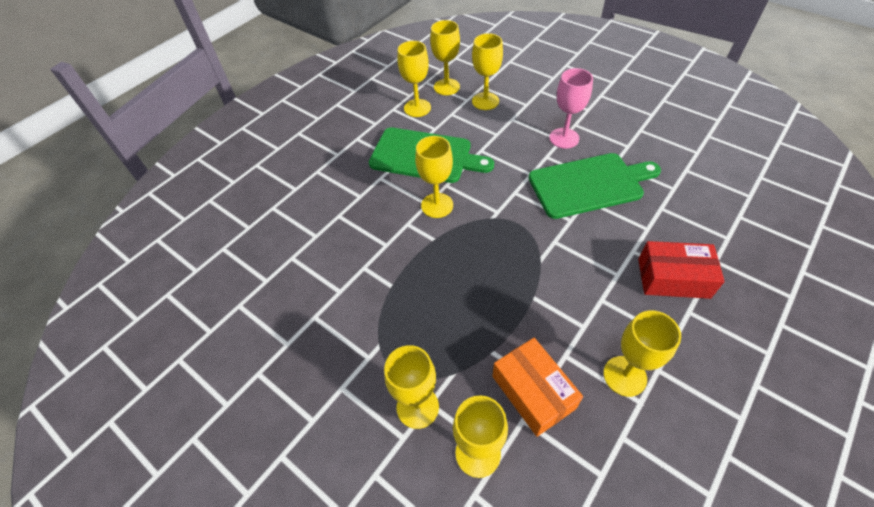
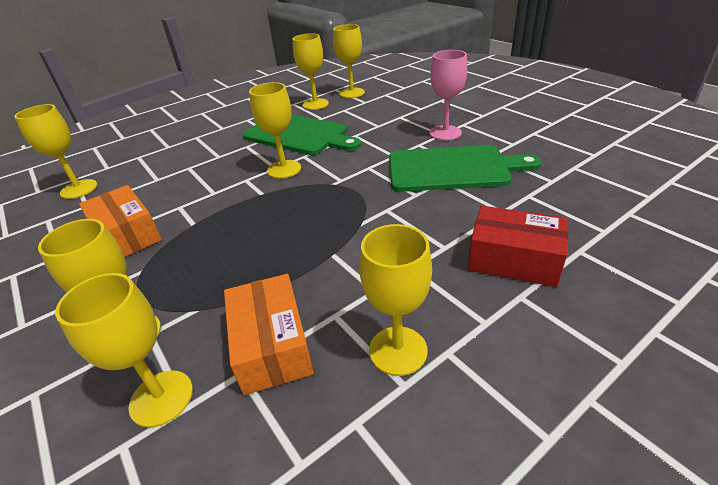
camera: 15 degrees right, 15 degrees down
(337, 309) = (127, 235): none -> orange box
(485, 101) = (382, 104): yellow goblet -> yellow goblet (79, 189)

